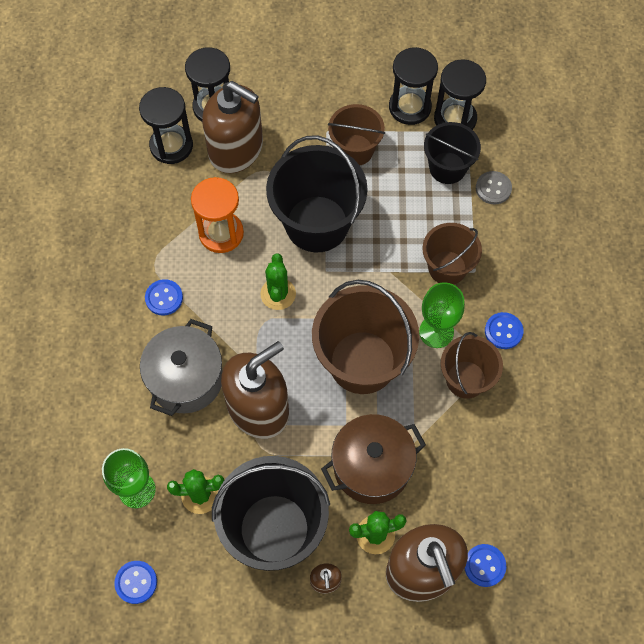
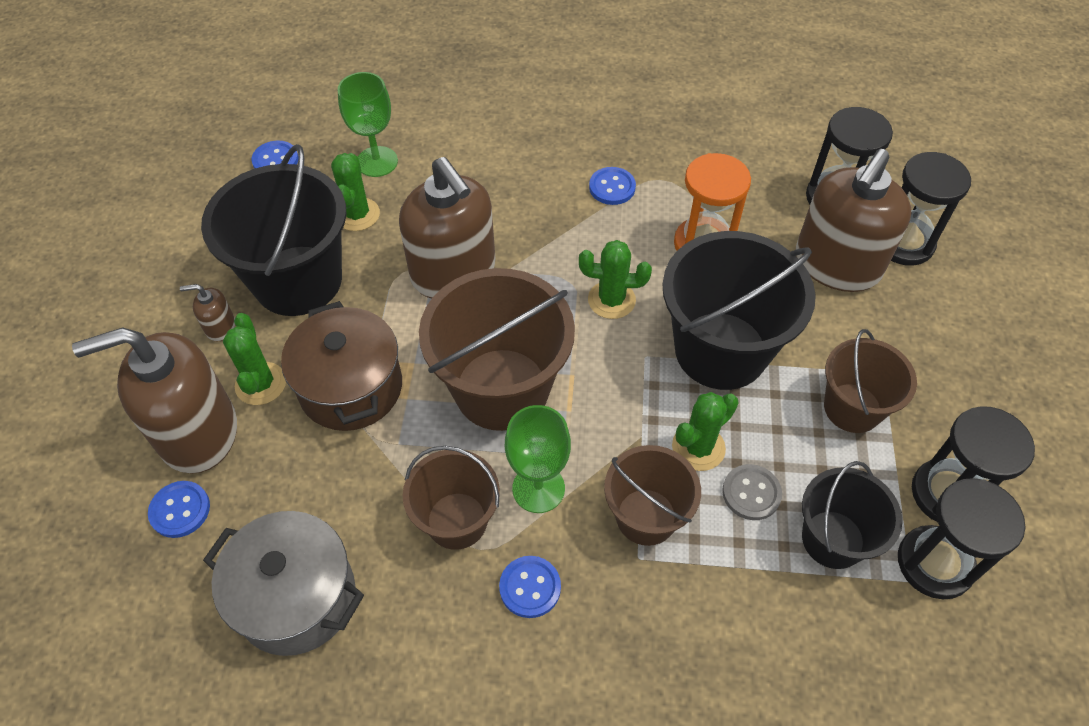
camera: 95 degrees right, 10 degrees down
(186, 379) = (503, 205): grey pot -> grey pot (296, 597)
(394, 238) = (698, 447): none -> green cactus
(493, 188) = (797, 609): grey button -> grey button (751, 493)

